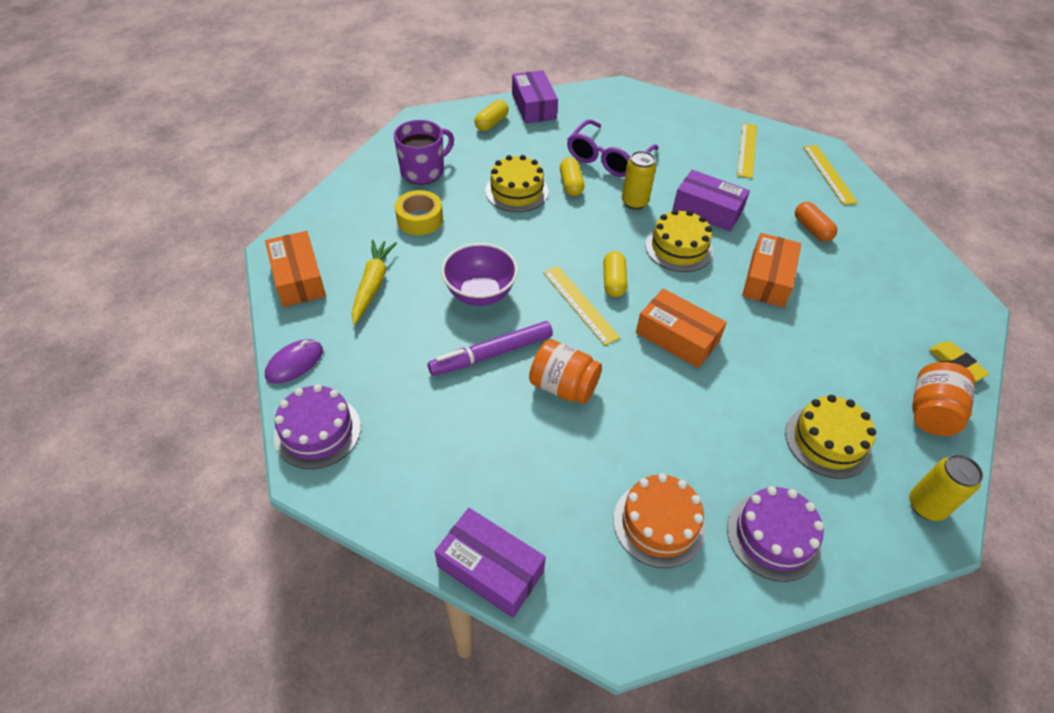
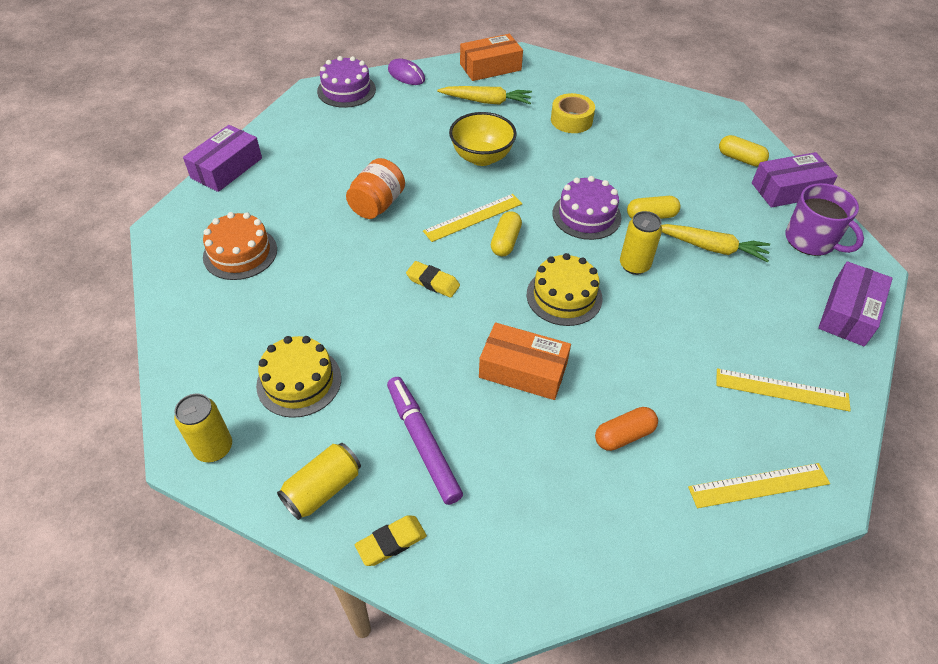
camera: 90 degrees right, 0 degrees up
(423, 171) = (641, 118): purple mug -> purple mug (811, 240)
(480, 293) = (482, 157): purple bowl -> yellow bowl
(492, 354) = (413, 165): purple marker -> purple marker (422, 443)
(516, 191) = (628, 177): yellow cake -> none
(608, 157) = (711, 248): purple glasses -> yellow carrot
(613, 281) = (505, 241): yellow capsule -> yellow capsule turned 75 degrees counterclockwise
(677, 337) = (433, 282): orange box -> yellow eraser
(707, 210) = (637, 330): purple box -> purple box (849, 313)
(773, 536) = (212, 322): purple cake -> purple cake (586, 215)
(930, 412) = (323, 489): orange jar -> yellow can

